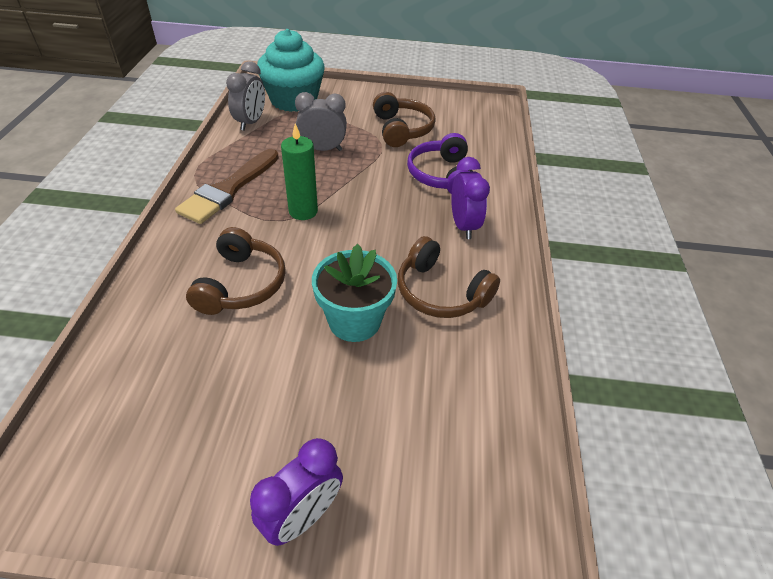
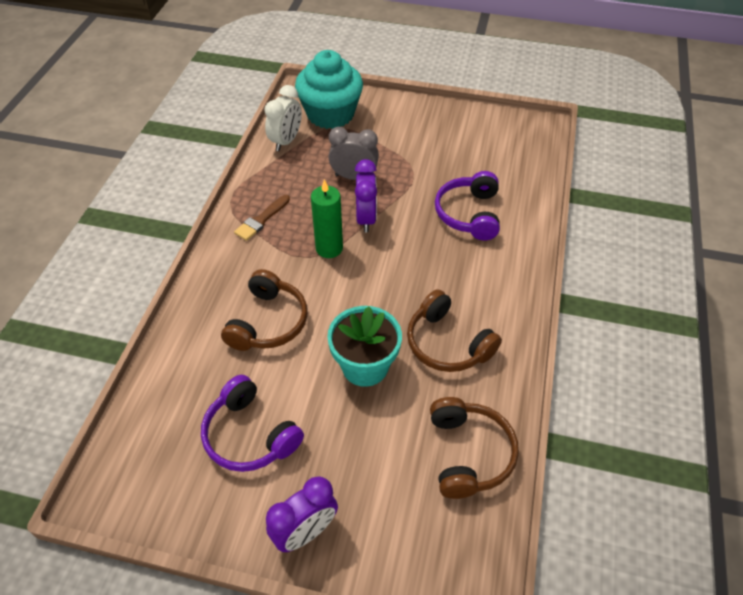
camera: 10 degrees right, 5 degrees up
(225, 406) = (249, 435): none -> purple headphones
(228, 189) = (261, 220): brown brush -> brown brush, size x0.57
(251, 122) = (286, 141): grey clock -> white clock
(402, 129) = (437, 155): brown headphones -> brown headphones (469, 453)
(463, 226) = (481, 273): purple clock -> purple clock (366, 219)

